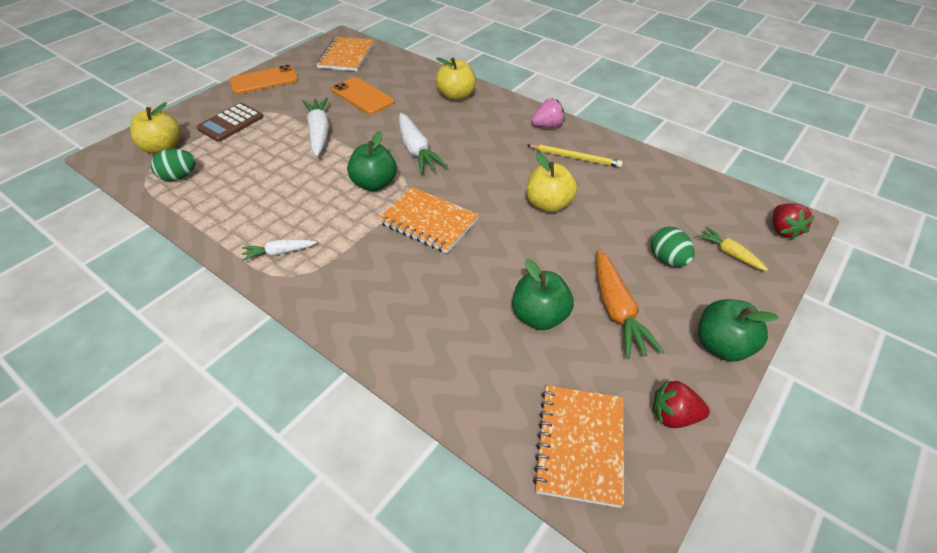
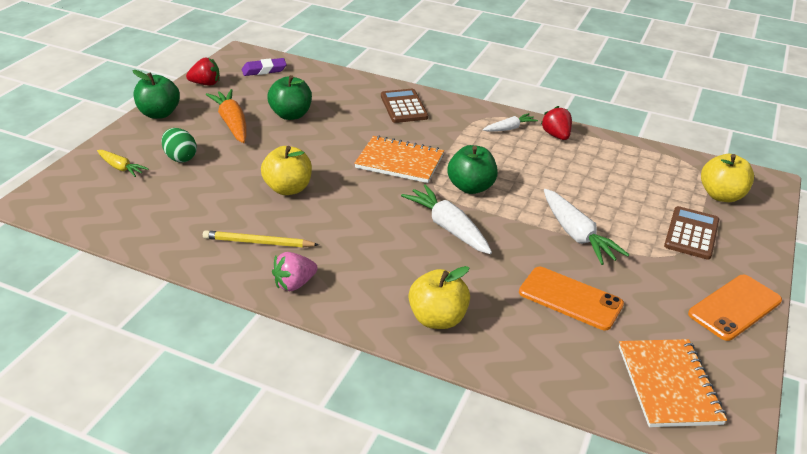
camera: 165 degrees right, 10 degrees down
(179, 177) = (664, 171): green egg -> none
(385, 311) = (403, 107): none -> brown calculator
(579, 445) = (264, 70): orange notebook -> purple eraser
(783, 230) = (53, 192): red strawberry -> red strawberry (556, 135)

